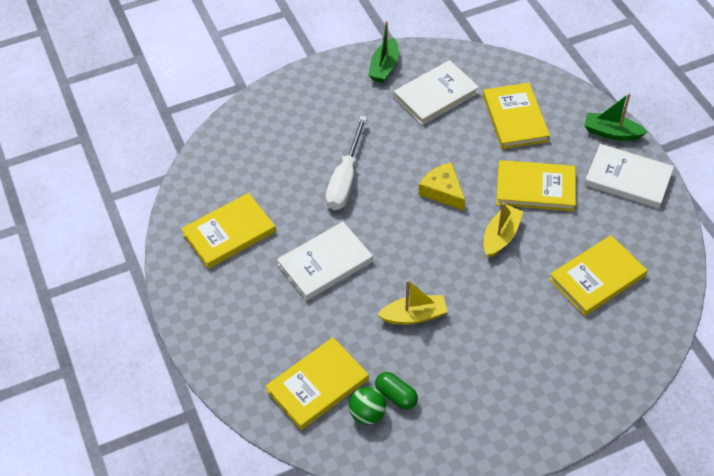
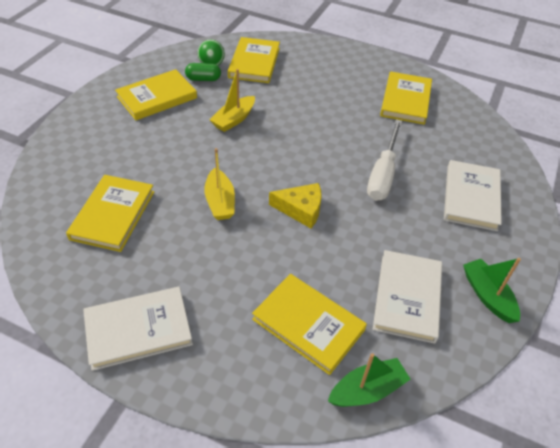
camera: 135 degrees right, 5 degrees down
(325, 263) = (325, 116): white book -> white book (471, 197)
(345, 179) = (383, 174): white screwdriver -> white screwdriver turned 135 degrees counterclockwise
(535, 188) = (225, 260): yellow book -> yellow book (157, 97)
(611, 133) = (192, 379): green boat -> green boat (367, 390)

